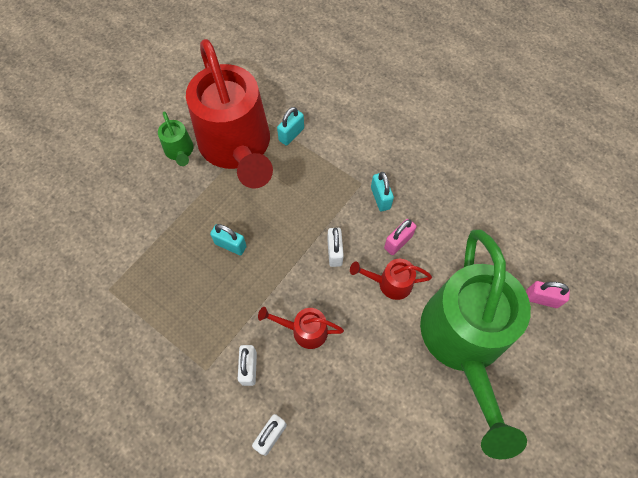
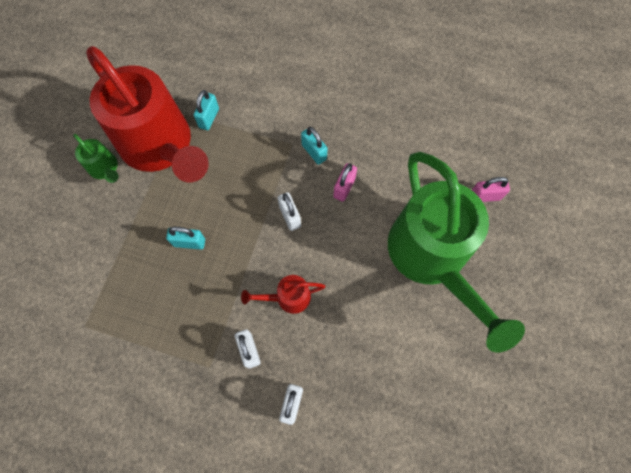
camera: 20 degrees left, 5 degrees up
(389, 283) = (349, 228): red watering can -> none

